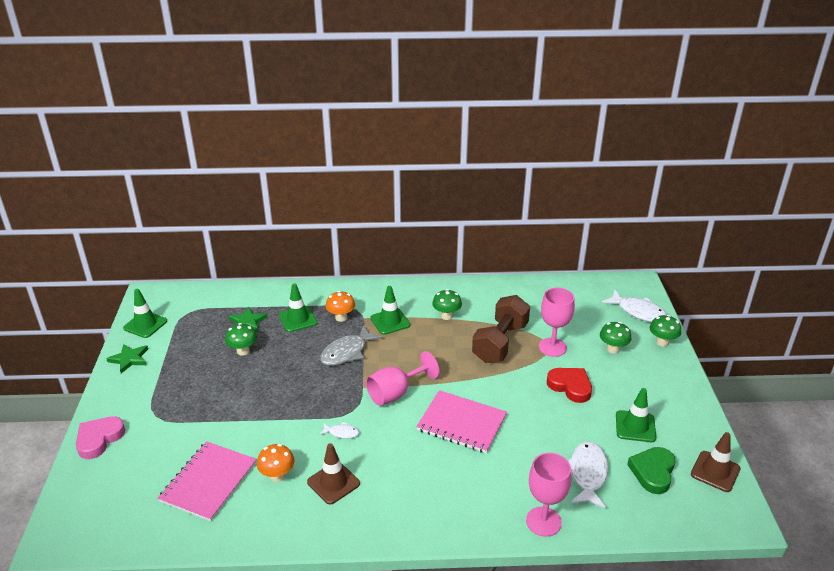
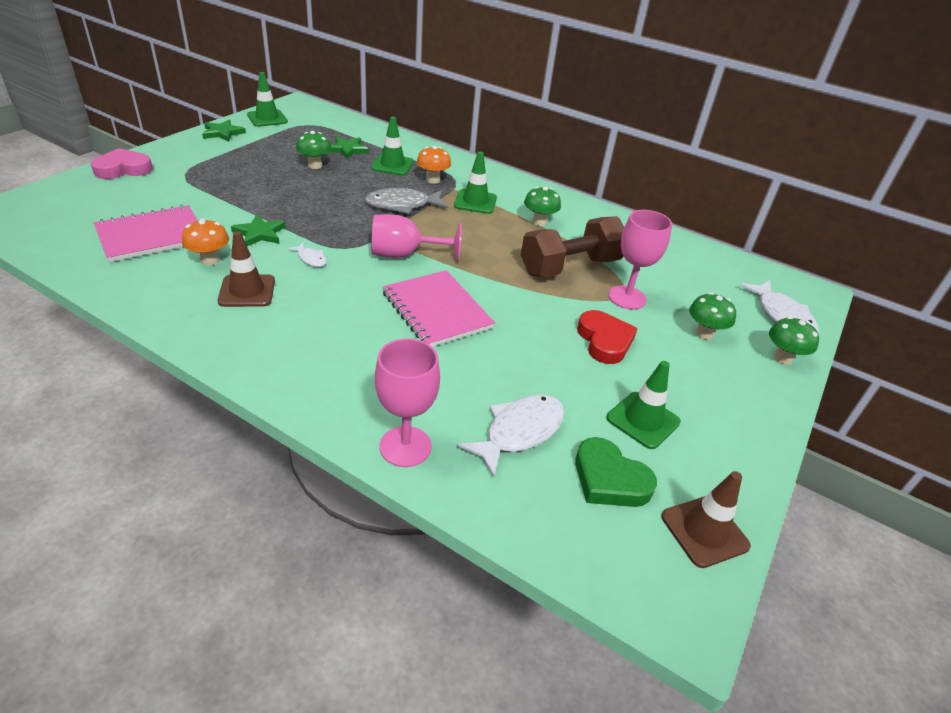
camera: 30 degrees right, 5 degrees up
(282, 433) = (260, 233): none -> green star
(653, 472) = (609, 479): green heart -> green heart turned 105 degrees counterclockwise

